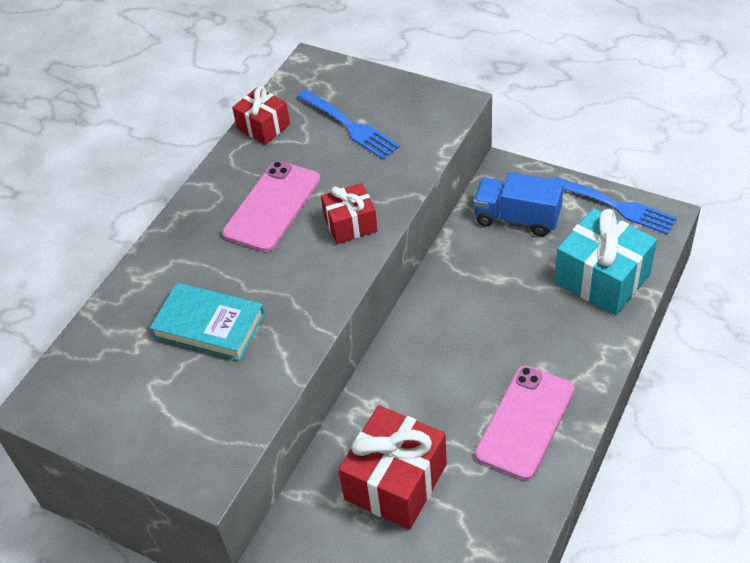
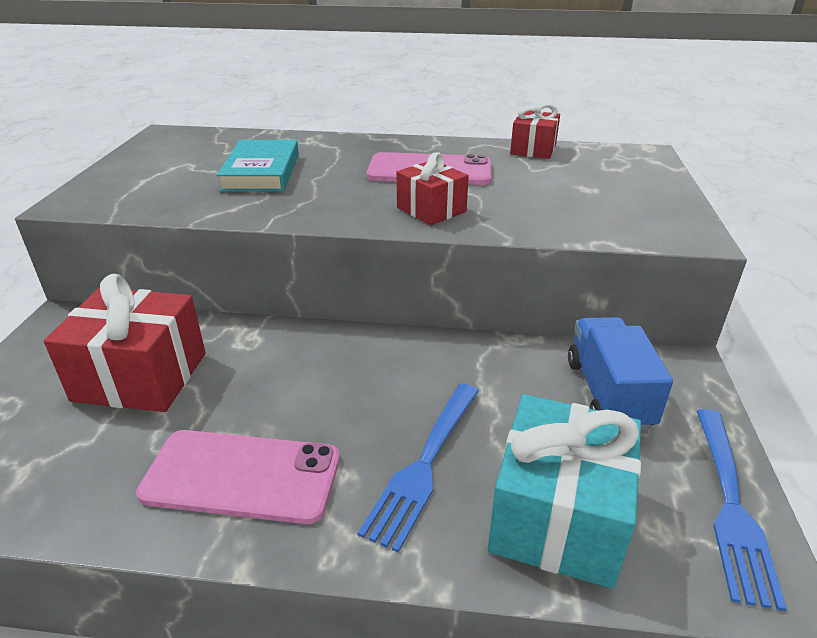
camera: 65 degrees right, 15 degrees down
(349, 126) = (579, 185): blue fork -> blue fork (424, 464)

